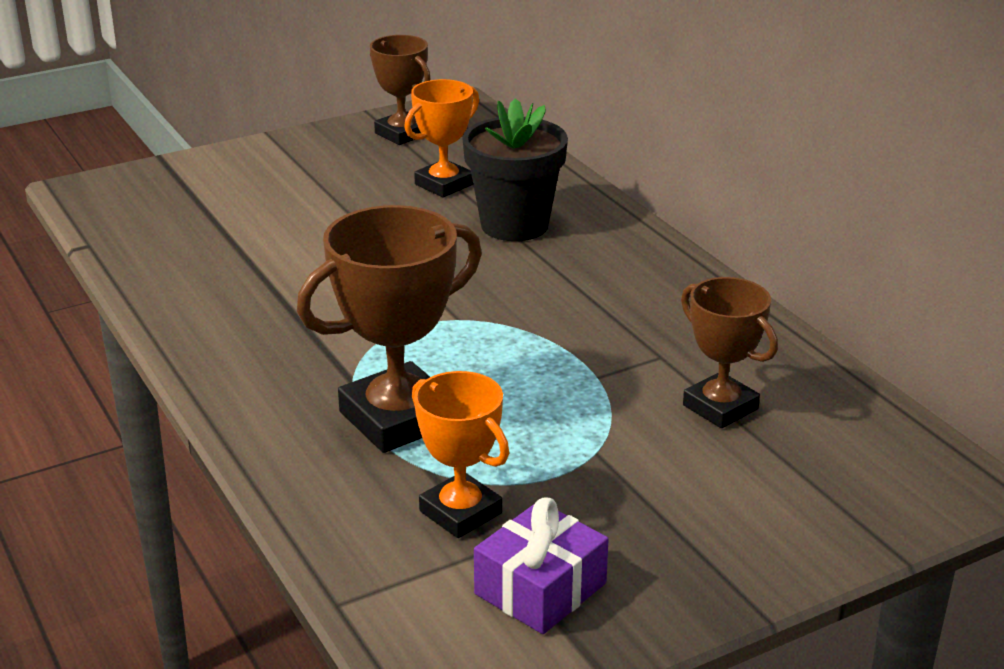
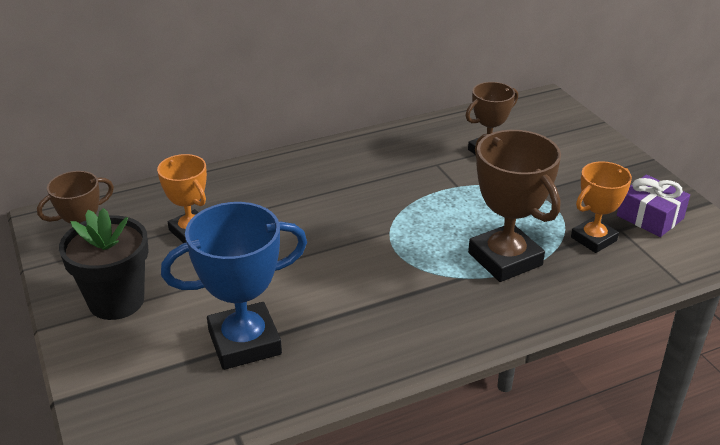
camera: 85 degrees left, 5 degrees up
(231, 236) = (244, 342): none -> blue trophy
(514, 225) = (265, 203): black flower pot -> black flower pot (116, 301)

